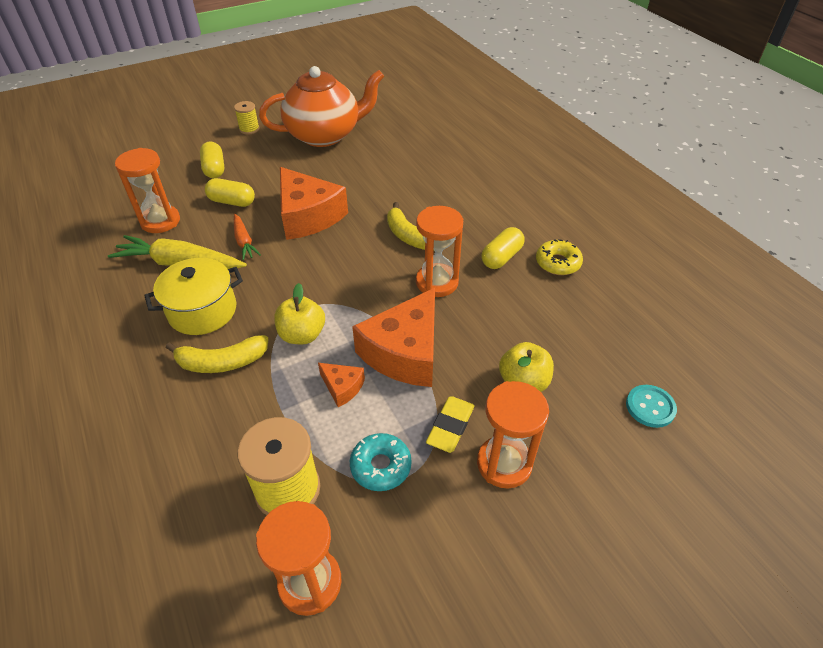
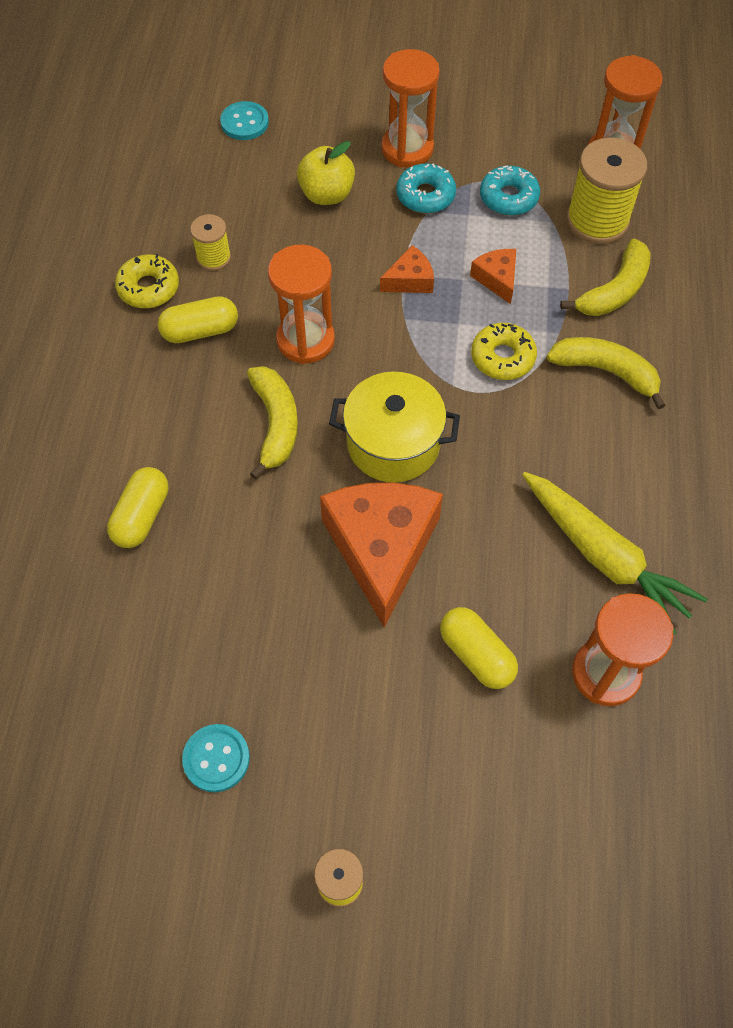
camera: 145 degrees left, 15 degrees up
(202, 311) = (602, 455): yellow pot -> yellow pot (393, 443)
(214, 169) = (466, 774): yellow capsule -> yellow capsule (142, 516)
(241, 428) = (614, 290): none -> yellow banana
(244, 241) = (498, 549): orange carrot -> none
(302, 335) = (502, 357): yellow apple -> yellow donut
(324, 135) = (216, 758): orange teapot -> turquoise button
(405, 352) = (410, 280): orange cheese -> orange cheese, size x0.46
(450, 426) = (425, 195): yellow eraser -> turquoise donut
(544, 298) = (213, 257): none -> yellow spool

